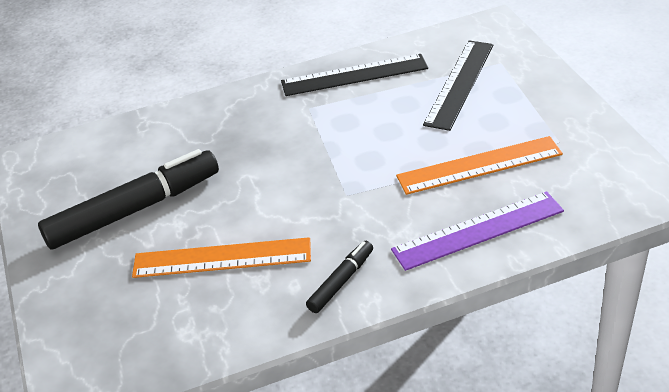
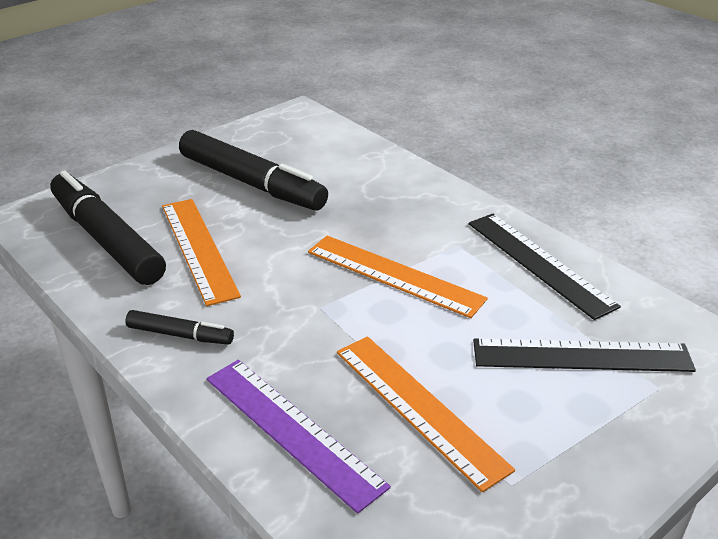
camera: 65 degrees right, 5 degrees down
(163, 324) = (107, 239): none -> black marker
(328, 147) = (394, 275): none -> orange ruler

